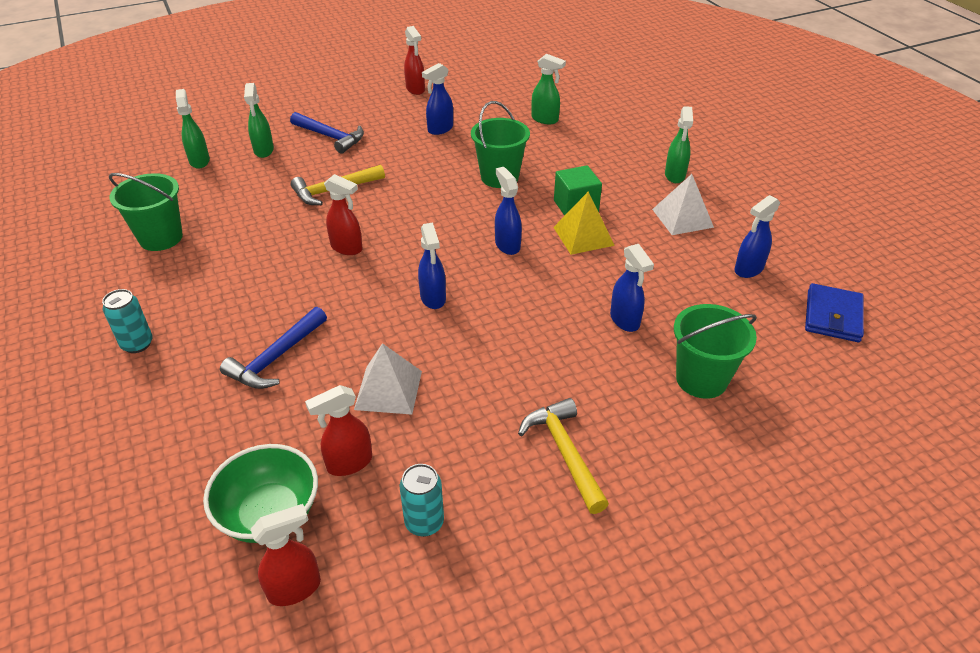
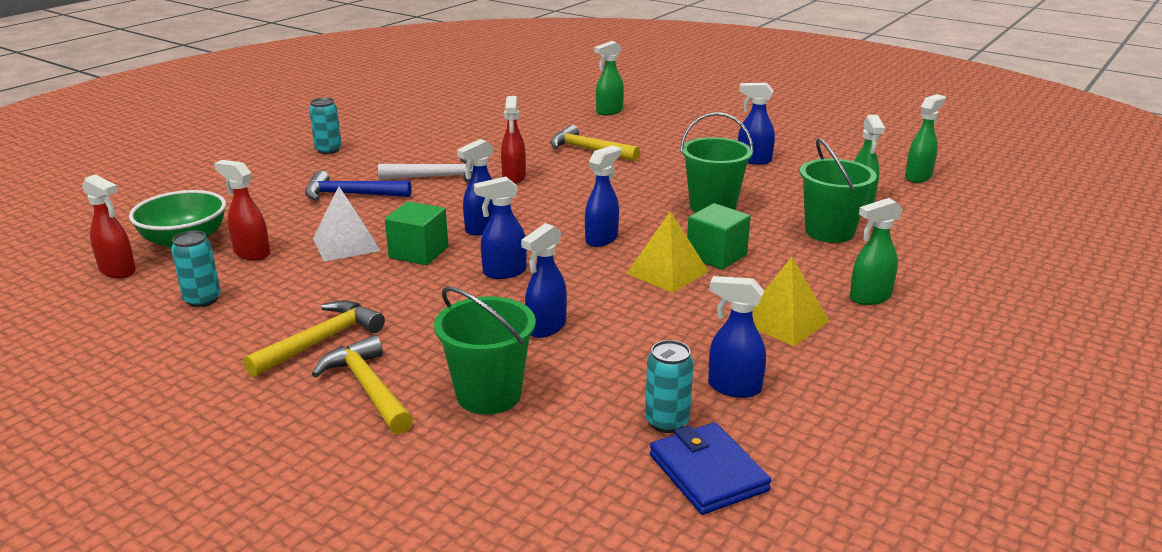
camera: 60 degrees right, 15 degrees down
(161, 238) = (452, 119): green bucket -> green bucket (829, 232)
(199, 161) = (563, 98): green spray bottle -> green spray bottle (918, 177)
(296, 290) = (438, 177): none -> white hammer
(330, 137) = (667, 126): blue hammer -> none
(415, 89) = (806, 132): red spray bottle -> none
(446, 348) = (419, 252): none -> green cube
(522, 312) = (504, 272): none -> blue spray bottle
(657, 442) = (367, 388): none -> yellow hammer
(682, 218) = (784, 321): white pyramid -> yellow pyramid
(773, 311) = (667, 422): none -> turquoise can
(833, 316) = (708, 473): blue wallet -> blue wallet turned 75 degrees clockwise

